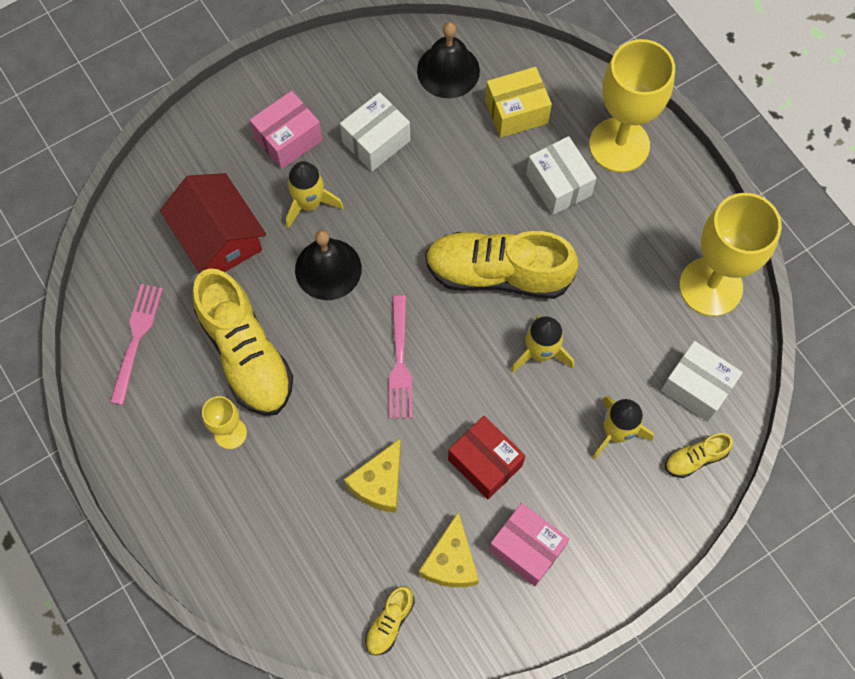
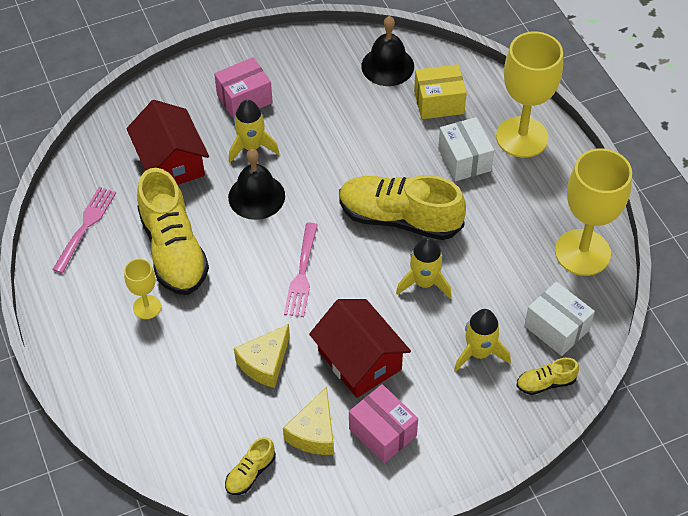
camera: 10 degrees right, 15 degrees down
(376, 141) = (317, 109): white box -> none
(485, 462) = (359, 360): red box -> red house

